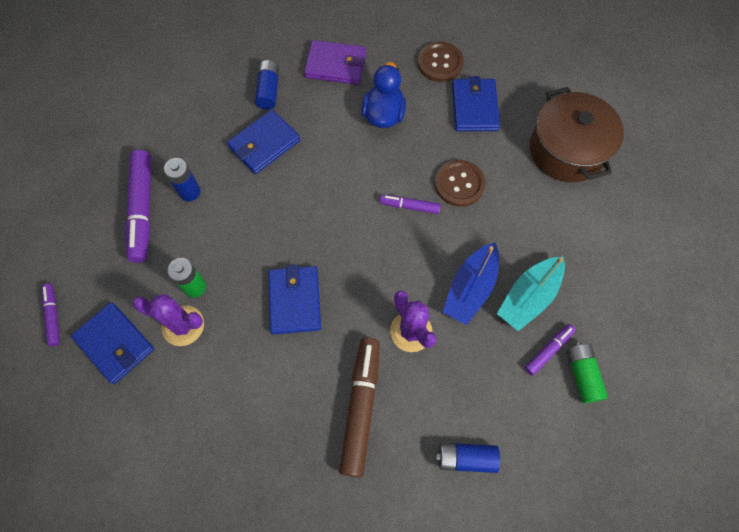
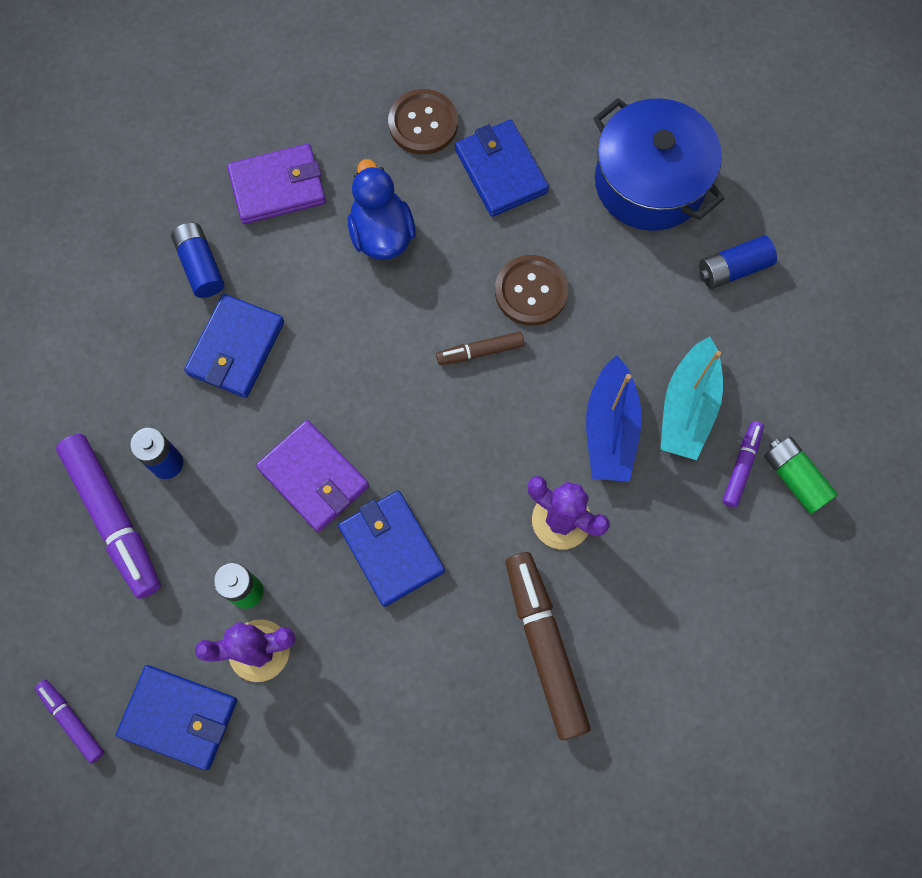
camera: 25 degrees left, 5 degrees up
(270, 237) = (313, 477): none -> purple wallet
(410, 206) = (480, 351): purple marker -> brown marker
(466, 458) = (701, 647): blue battery -> blue battery (733, 269)
(567, 150) = (649, 182): brown pot -> blue pot

